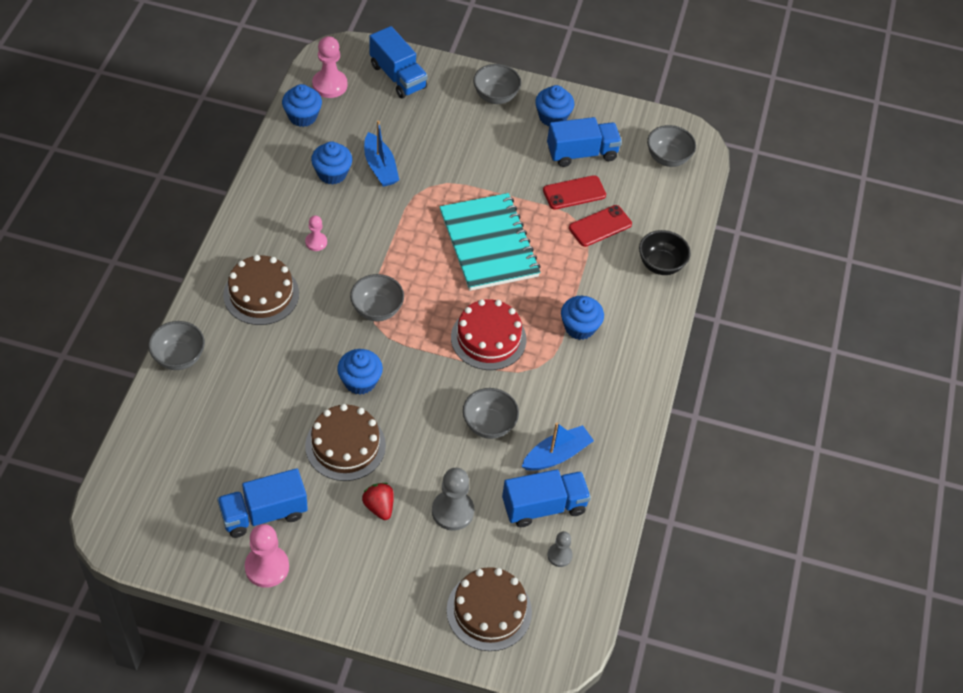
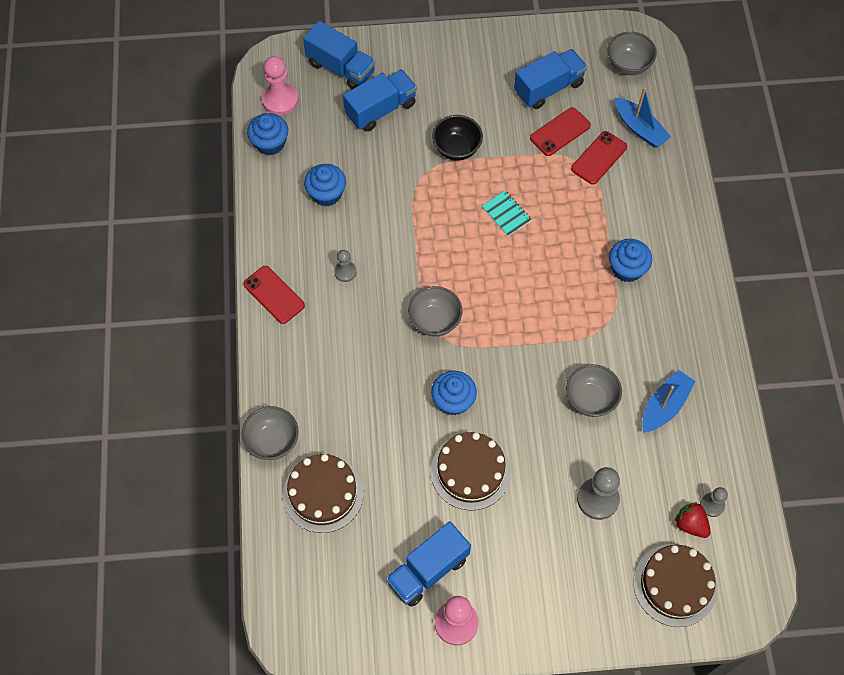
camera: 15 degrees left, 10 degrees up
(242, 239) = (274, 295): none -> red phone
(261, 294) = (319, 345): brown cake -> brown cake (323, 493)
(316, 242) = (345, 272): pink pawn -> grey pawn
(379, 507) = (530, 521): red strawberry -> red strawberry (690, 524)
(380, 167) = (368, 170): blue boat -> blue boat (639, 128)
(488, 244) = (506, 214): turquoise notebook -> turquoise notebook, size x0.41
(488, 338) = (550, 311): red cake -> none
(495, 96) = (442, 57): grey bowl -> none
(544, 506) = (676, 462): blue truck -> blue truck (381, 109)
(552, 117) = (504, 59): blue cupcake -> none
(661, 264) = (670, 177): black bowl -> black bowl (456, 148)

